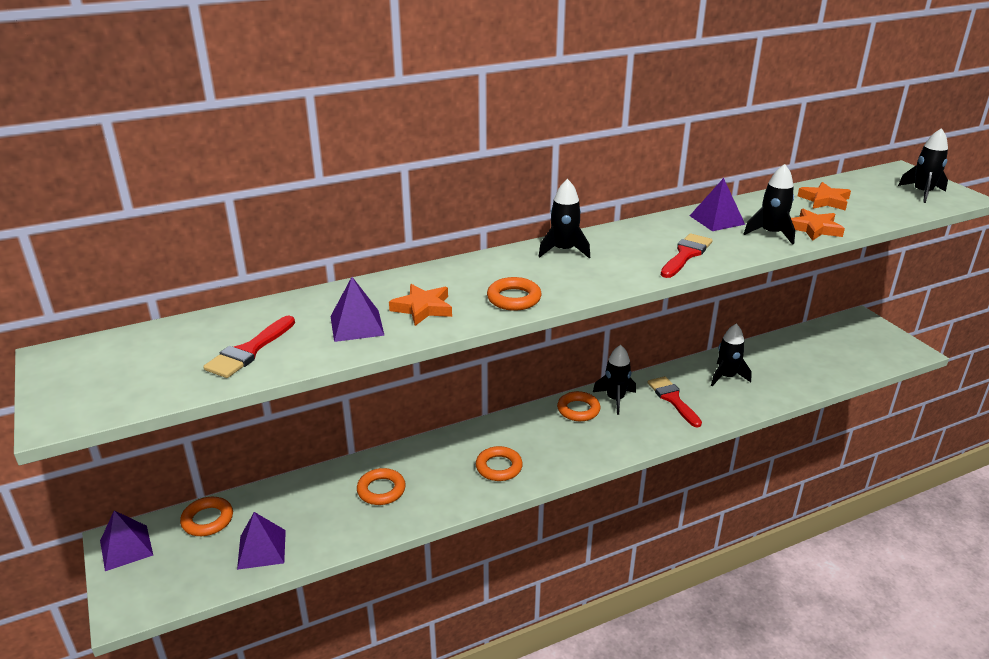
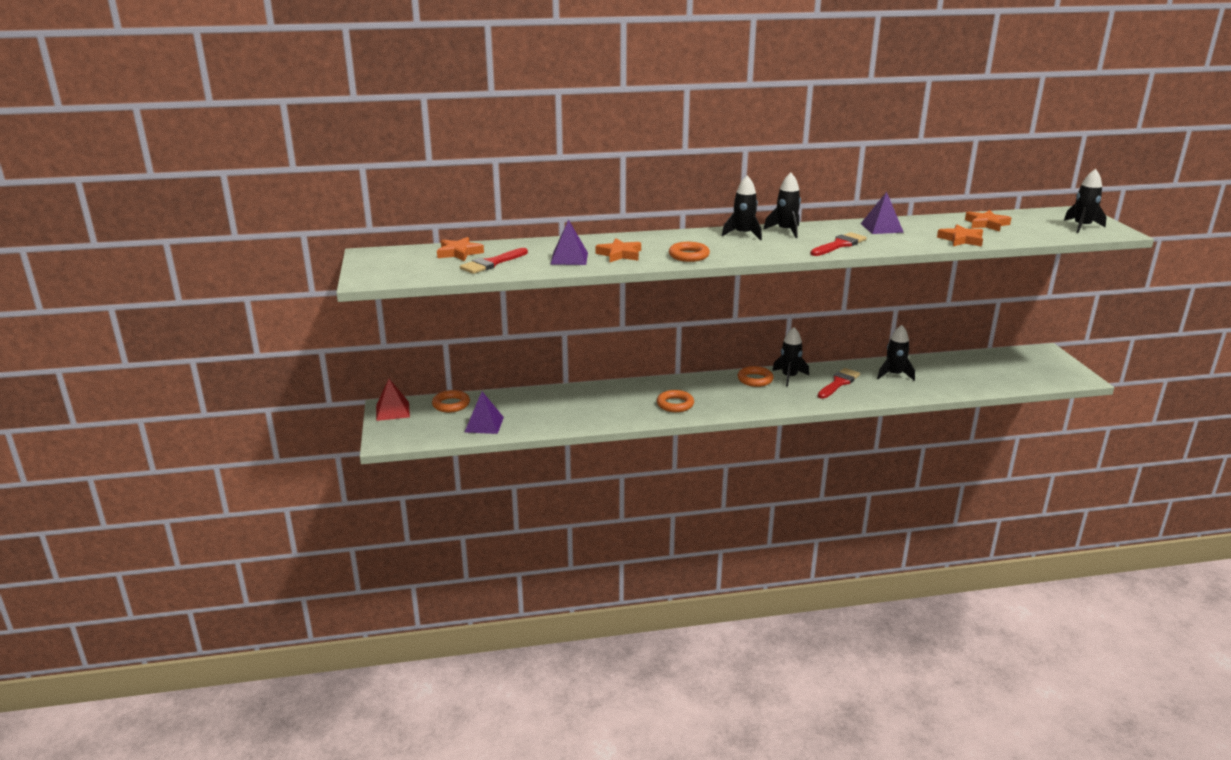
camera: 15 degrees right, 5 degrees down
(126, 547) = (392, 411): purple pyramid -> red pyramid
(195, 336) = (459, 253): none -> orange star
(381, 490) = (580, 405): orange ring -> none
(673, 399) = (839, 383): red brush -> red brush turned 45 degrees clockwise
(771, 233) = (921, 239): black rocket -> black rocket (786, 231)

